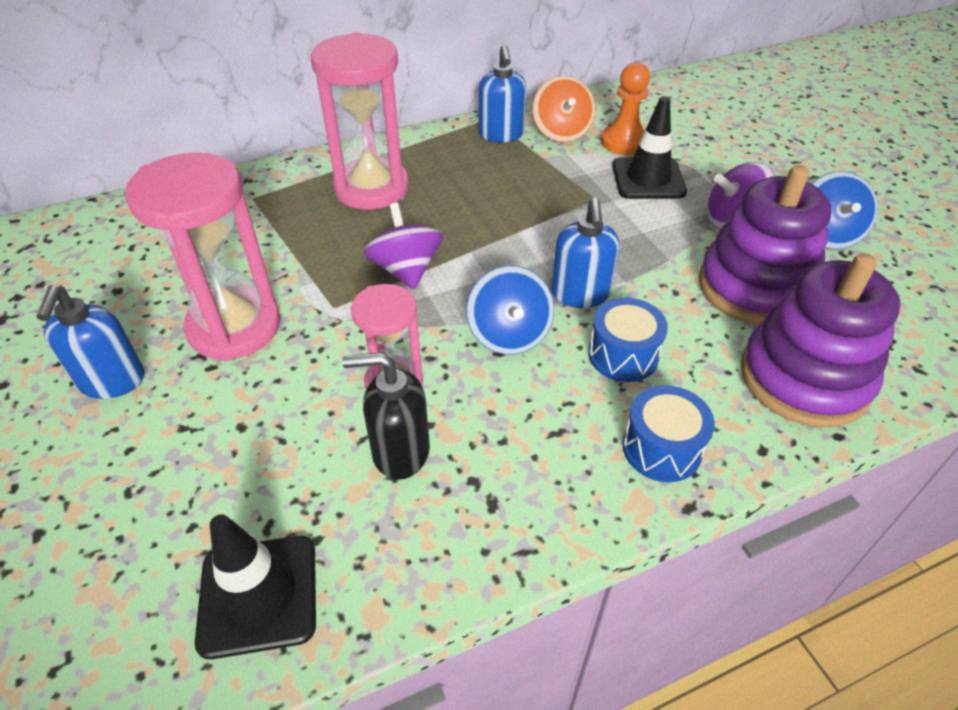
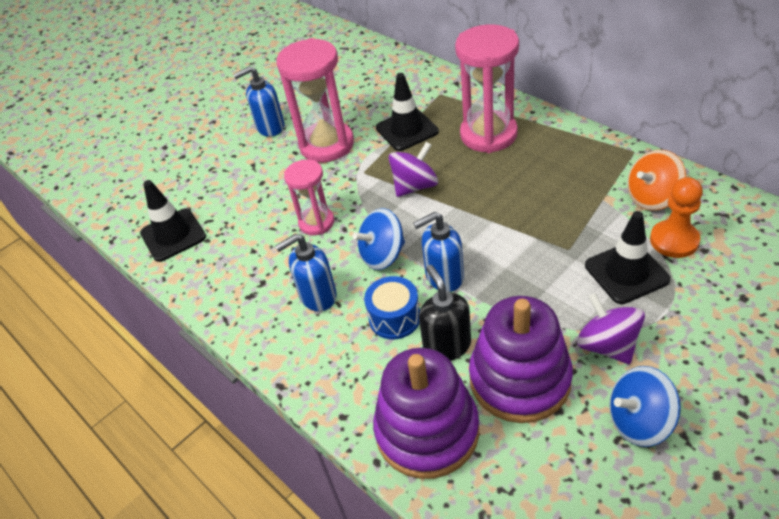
camera: 75 degrees right, 0 degrees up
(290, 244) = (407, 130): none -> black traffic cone
(400, 451) = (269, 246): black soap dispenser -> black soap dispenser (447, 345)
(501, 134) = (615, 166): blue soap dispenser -> blue soap dispenser (317, 296)
(661, 448) = (320, 360): blue drum -> none

